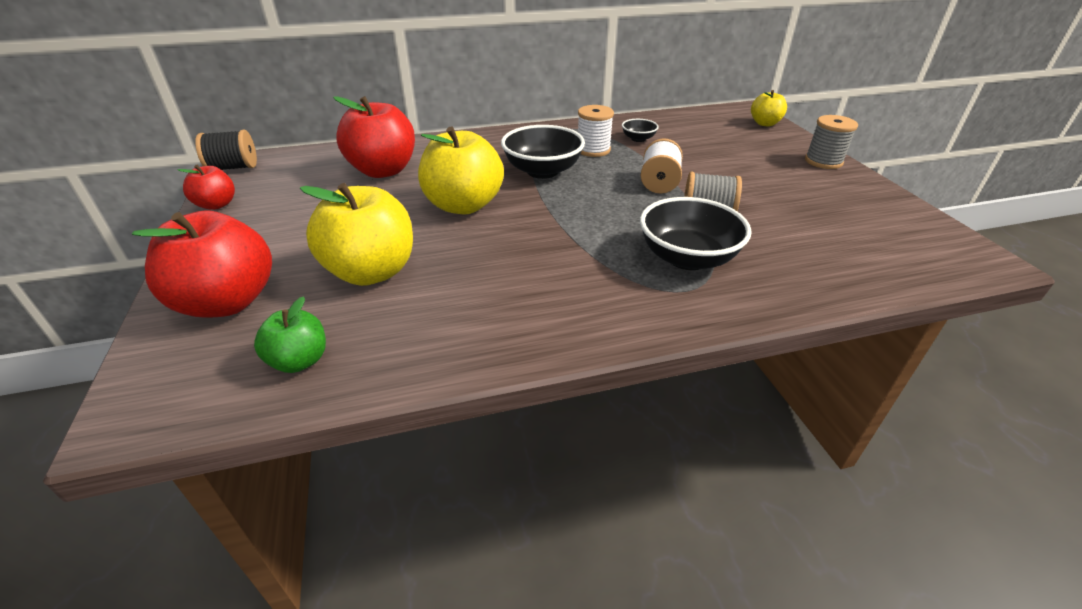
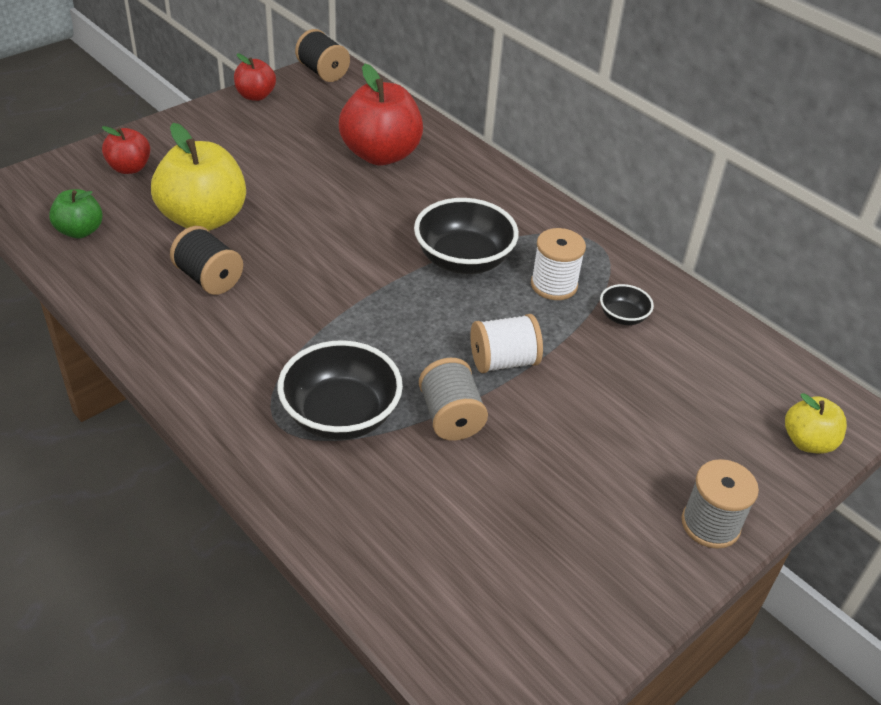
camera: 60 degrees right, 5 degrees up
(228, 302) = (129, 168): red apple -> red apple, size x0.54
(463, 205) = (347, 230): yellow apple -> none
(465, 287) = (209, 278): none -> black spool

